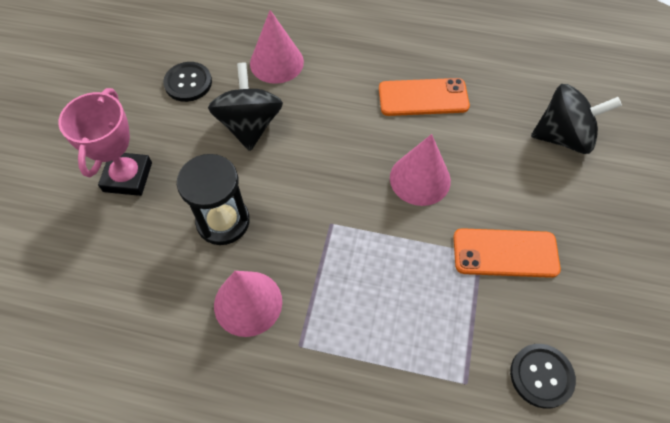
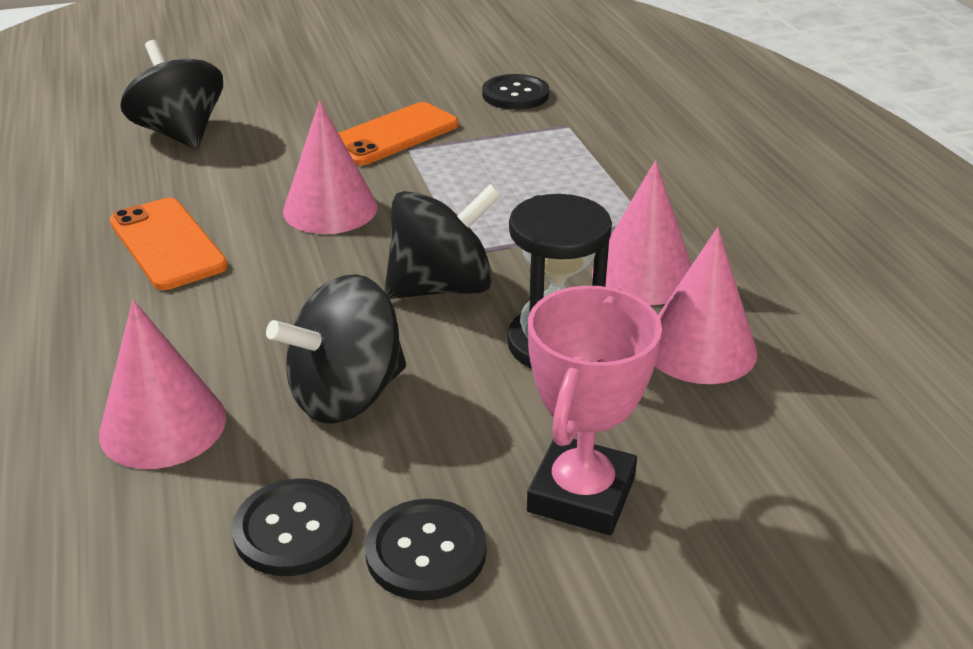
camera: 120 degrees left, 25 degrees down
(128, 177) = (581, 494): pink trophy -> pink trophy turned 45 degrees counterclockwise
(145, 115) = (426, 552): none -> black button
(170, 286) = (699, 347): none -> pink cone
(305, 197) = (442, 287): none -> black spinning top
(505, 253) = (393, 135): orange phone -> orange phone turned 75 degrees clockwise

